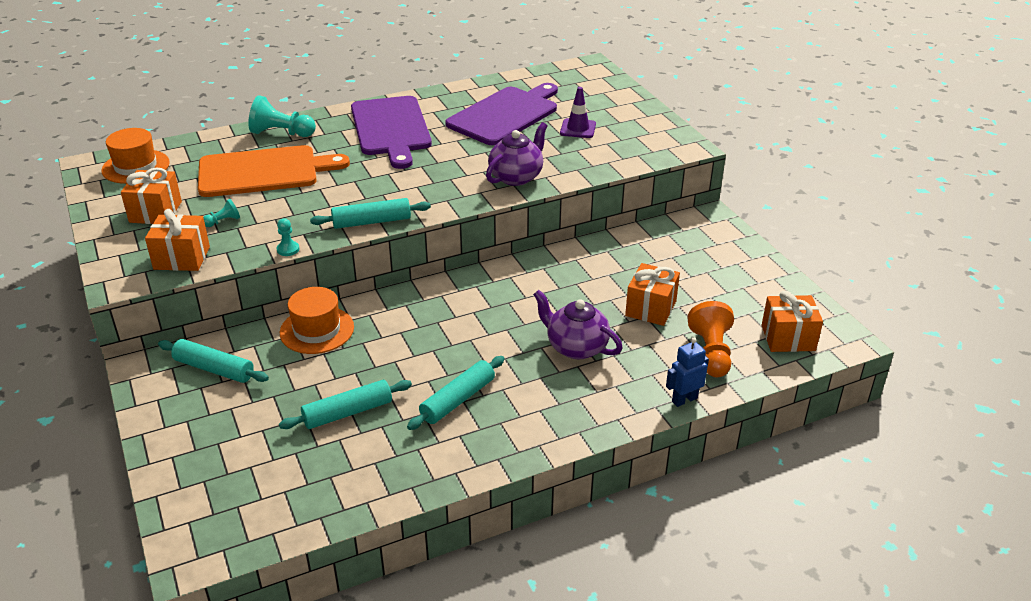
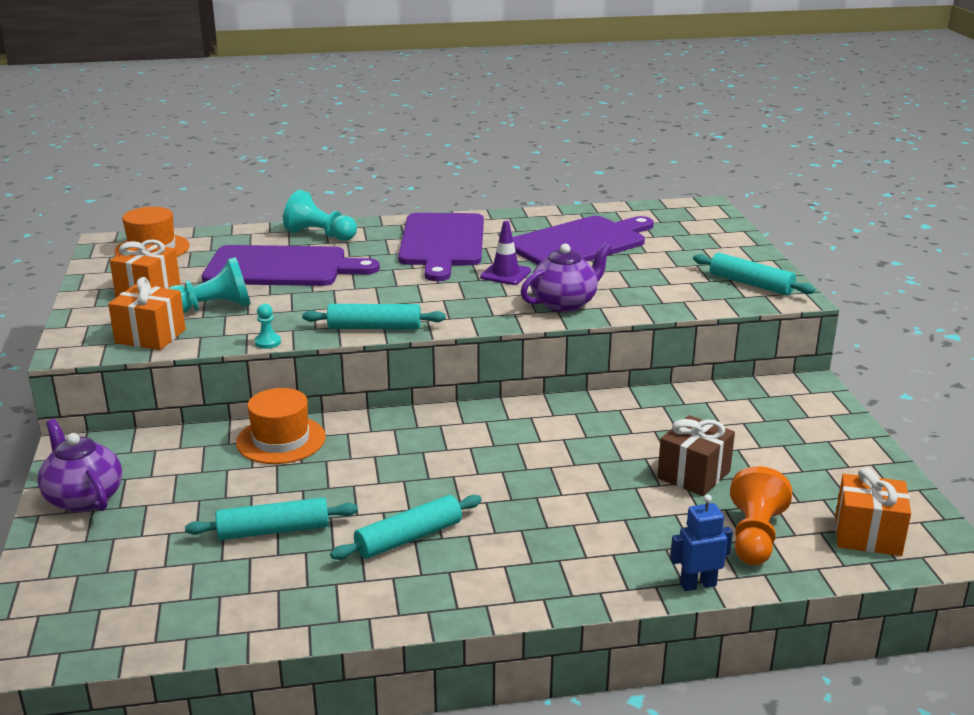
camera: 15 degrees right, 10 degrees down
(214, 369) = (149, 462): turquoise rolling pin -> turquoise rolling pin (751, 284)
(223, 221) = (213, 308): turquoise pawn -> turquoise pawn, size x2.01
(264, 171) = (282, 267): orange cutting board -> purple cutting board
(576, 347) = (580, 503): purple teapot -> purple teapot (84, 498)
(578, 129) = (661, 265): purple traffic cone -> purple traffic cone (505, 274)
(651, 308) = (693, 475): orange gift -> brown gift

